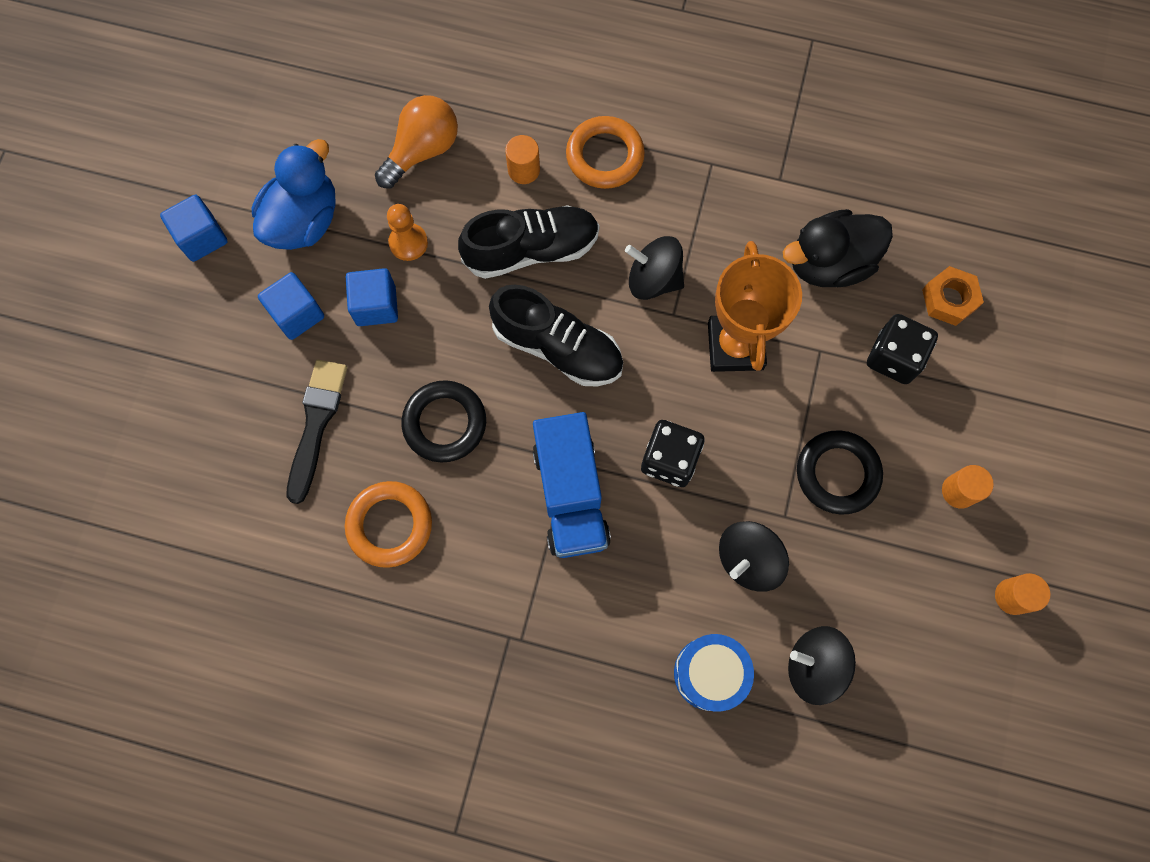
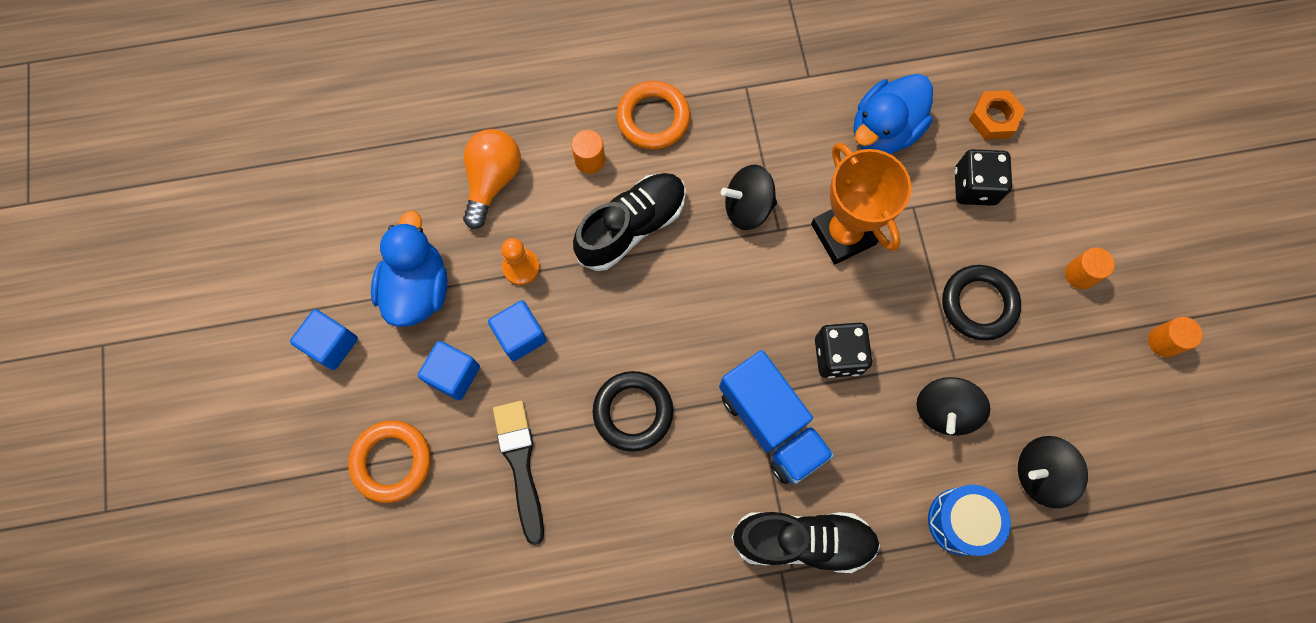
camera: 25 degrees left, 0 degrees up
(389, 525) = (630, 523): orange ring -> orange ring (392, 462)
(558, 347) = (696, 301): black shoe -> black shoe (803, 540)
(829, 263) = (884, 130): black duck -> blue duck

